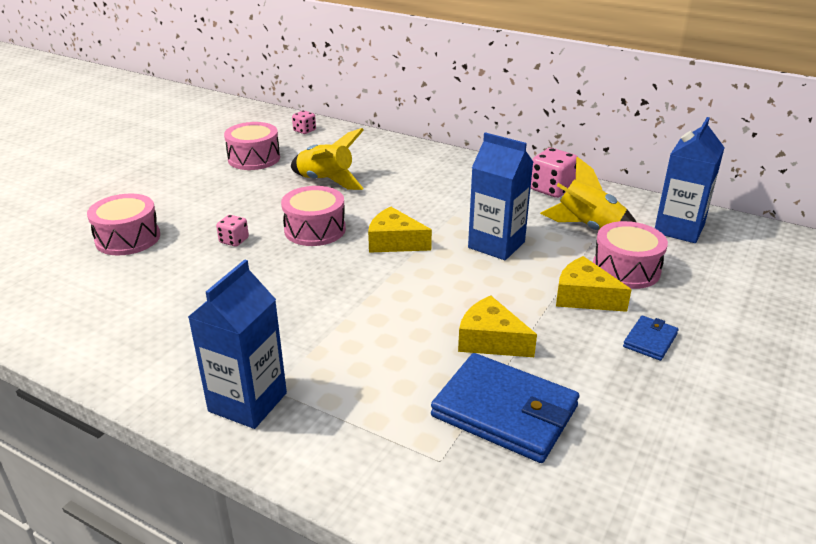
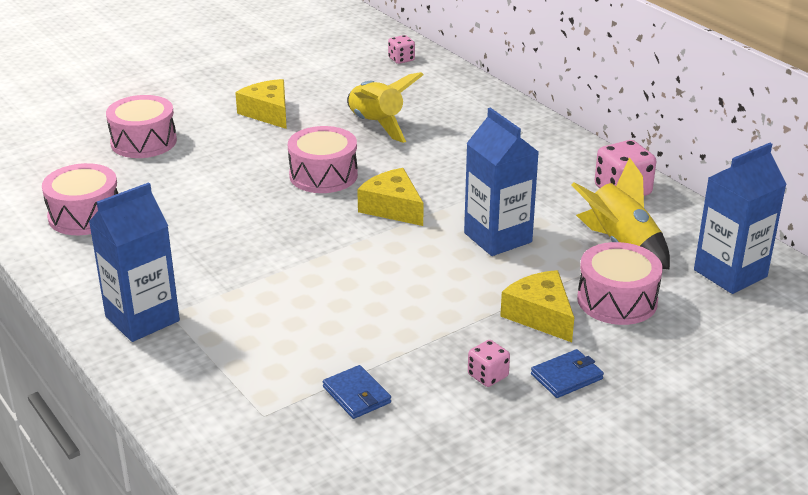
camera: 25 degrees right, 0 degrees up
(234, 240) = (237, 167): pink dice -> pink dice (488, 376)
(254, 158) = (322, 82): pink drum -> pink drum (85, 215)
(490, 340) = (402, 329): yellow cheese -> yellow cheese (268, 113)
(505, 412) = (356, 395): blue wallet -> blue wallet, size x0.48

